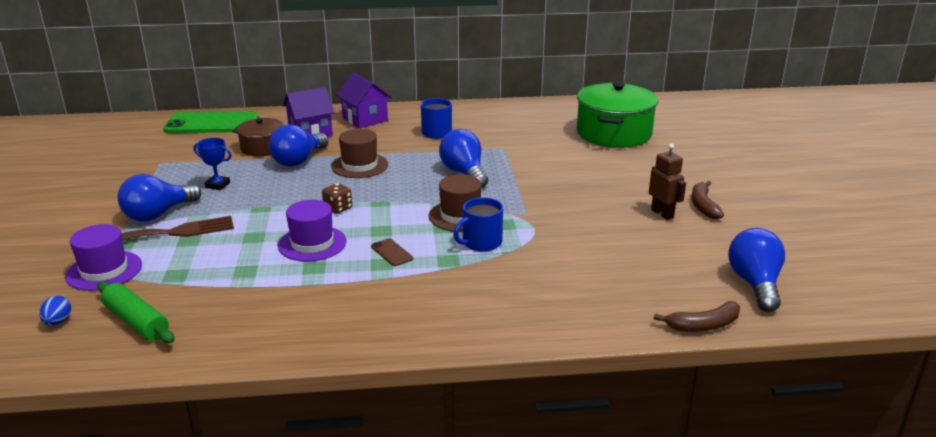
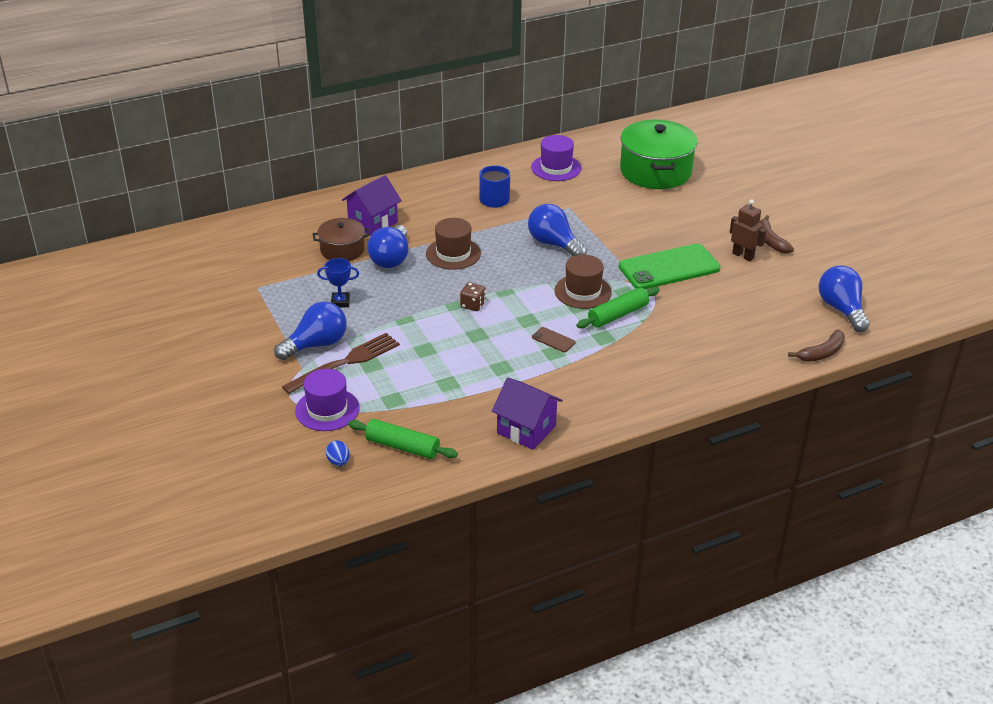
camera: 20 degrees left, 10 degrees up
(158, 214) = (316, 345): blue light bulb -> blue light bulb turned 150 degrees counterclockwise
(212, 123) = (261, 228): green phone -> green phone (669, 267)
(312, 243) = (480, 345): purple hat -> purple hat (556, 168)
(365, 119) = (412, 195): purple house -> purple house (526, 429)
(481, 242) = (618, 315): blue mug -> green rolling pin

